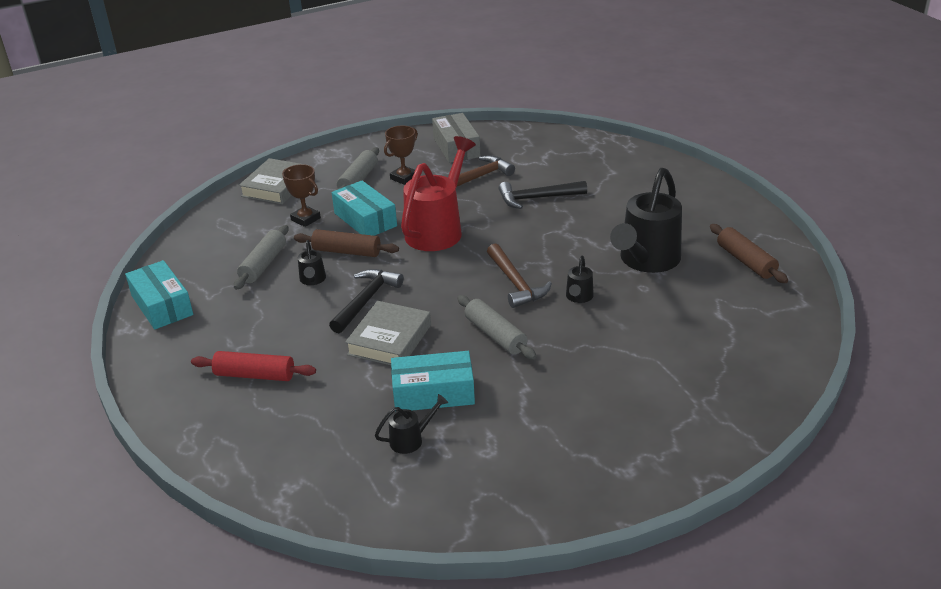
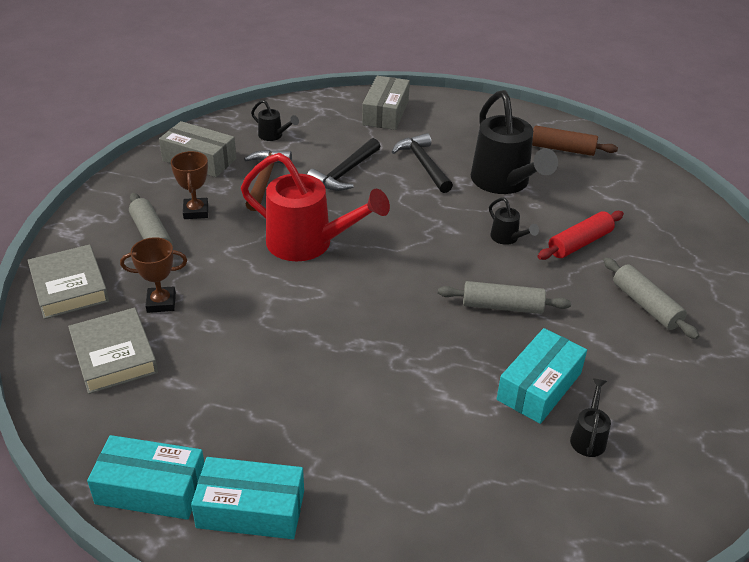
camera: 50 degrees left, 5 degrees up
(255, 375) = (373, 485): red rolling pin -> red rolling pin (579, 243)
(263, 264) = (194, 373): grey rolling pin -> grey rolling pin (646, 305)
(312, 280) = (271, 357): black watering can -> black watering can (273, 136)
(346, 252) = (258, 311): brown rolling pin -> none
(365, 220) = (224, 270): turquoise box -> turquoise box (251, 509)
(366, 300) = (353, 344): black hammer -> black hammer (423, 164)
(390, 340) = (432, 366): grey book -> grey book (114, 355)
(437, 230) = (308, 244): red watering can -> red watering can turned 135 degrees clockwise
(516, 283) = (446, 254): brown hammer -> none
(640, 171) = (385, 113): none -> grey box

